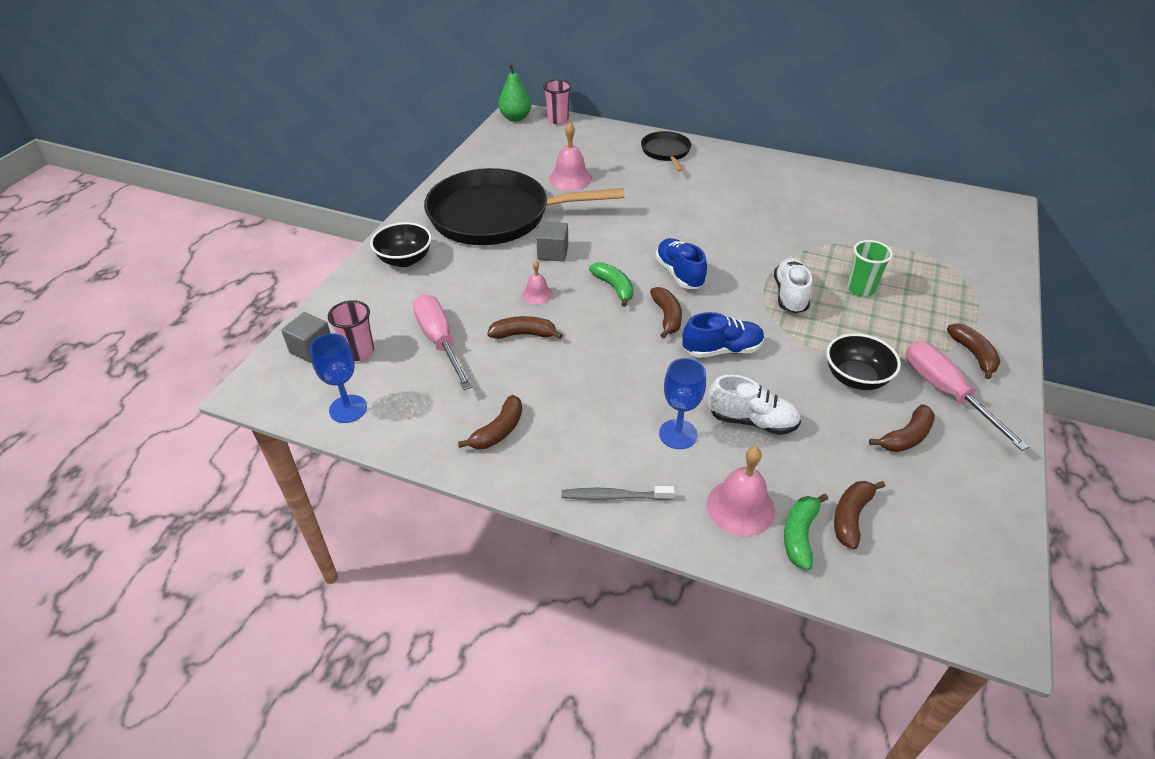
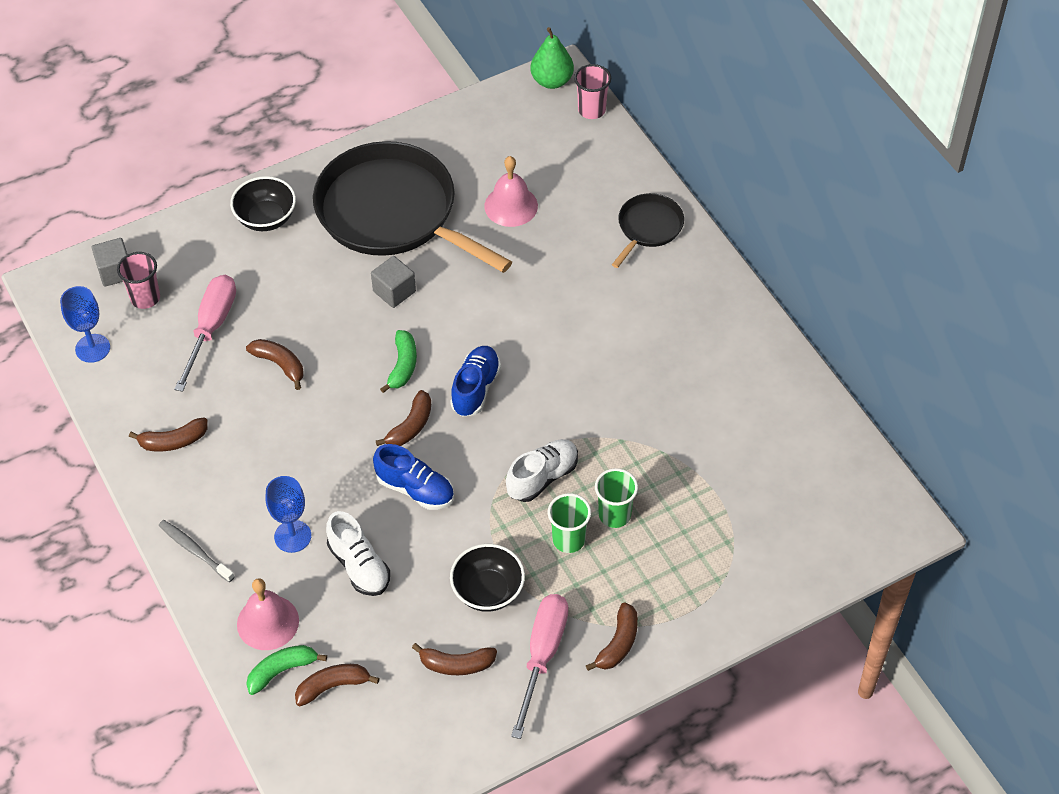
camera: 40 degrees right, 10 degrees up
(537, 294) = (333, 330): pink bell -> none
(856, 318) = (568, 540): none -> green cup

